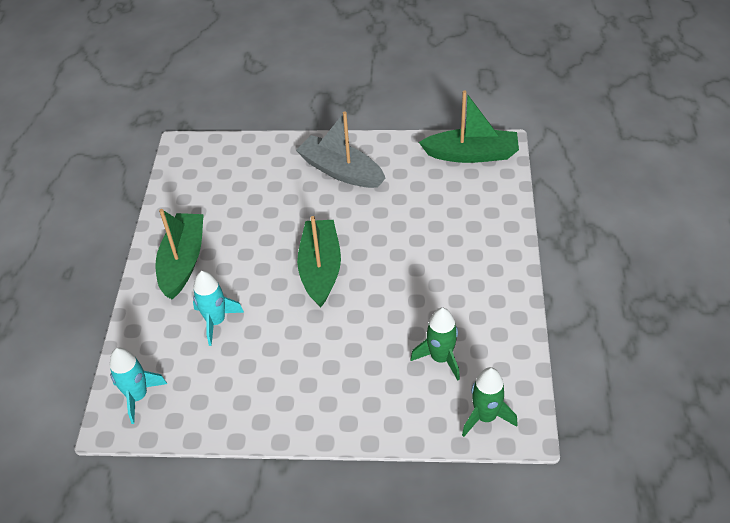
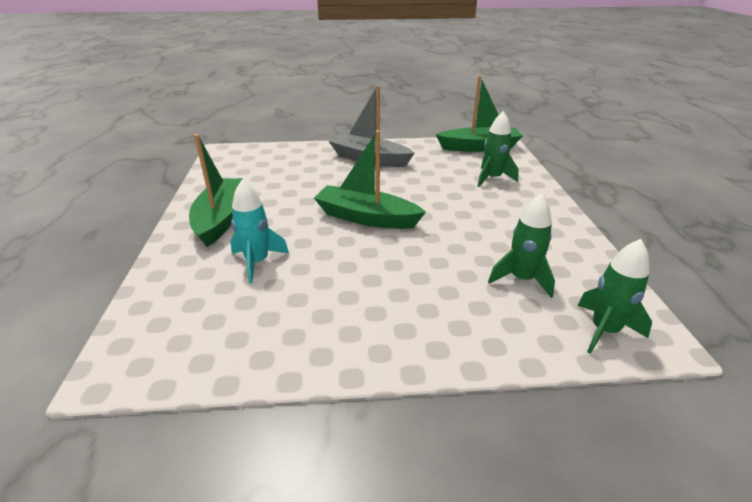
camera: 10 degrees left, 15 degrees down
(138, 396) = (153, 339): turquoise rocket -> none
(320, 269) = (366, 218): green boat -> green boat turned 60 degrees counterclockwise
(466, 214) = (492, 178): none -> green rocket

